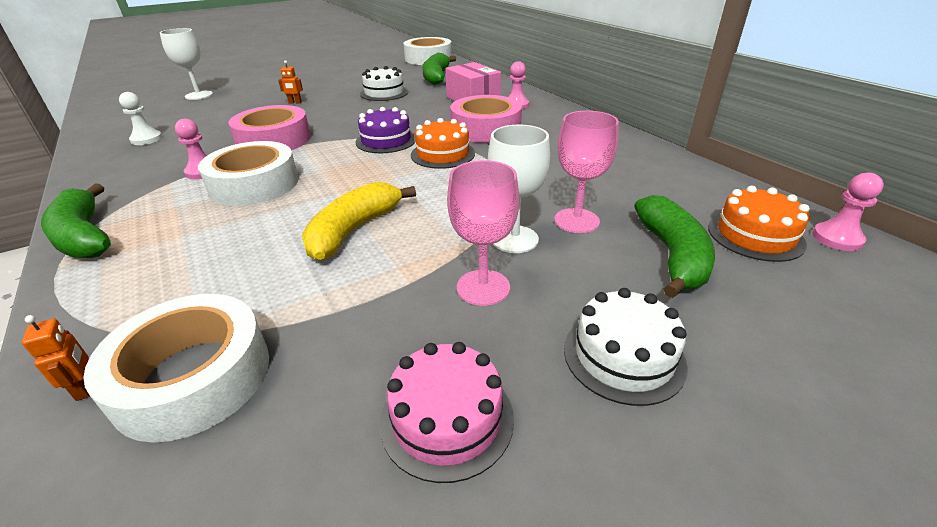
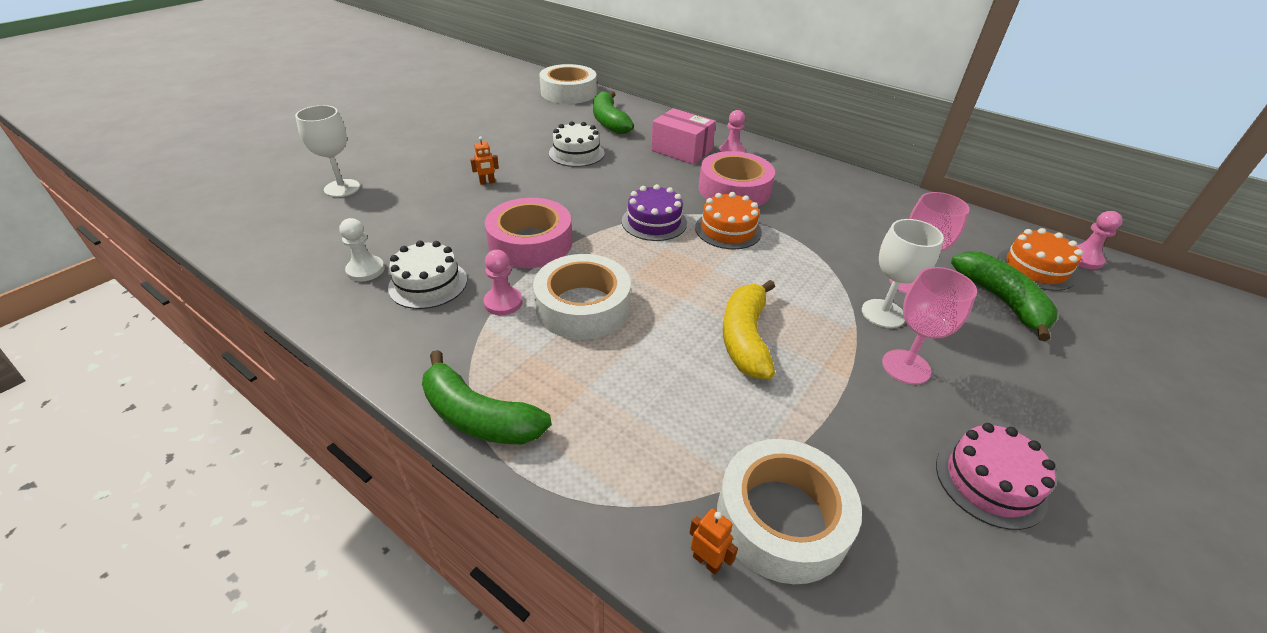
camera: 25 degrees left, 5 degrees up
(623, 356) = (1045, 396): white cake -> white cake (428, 284)

